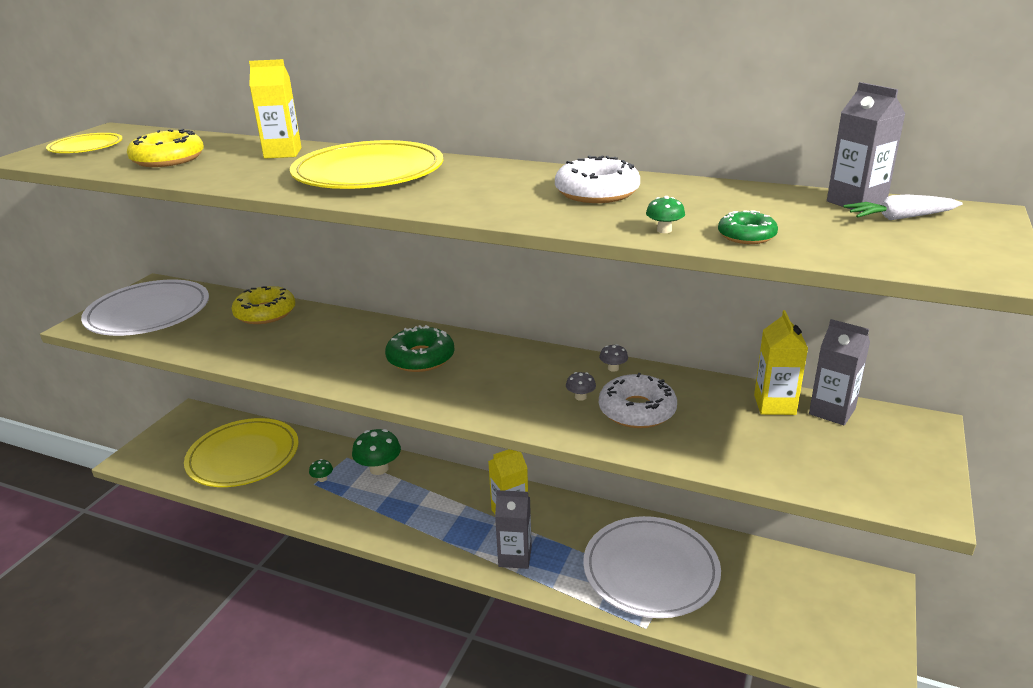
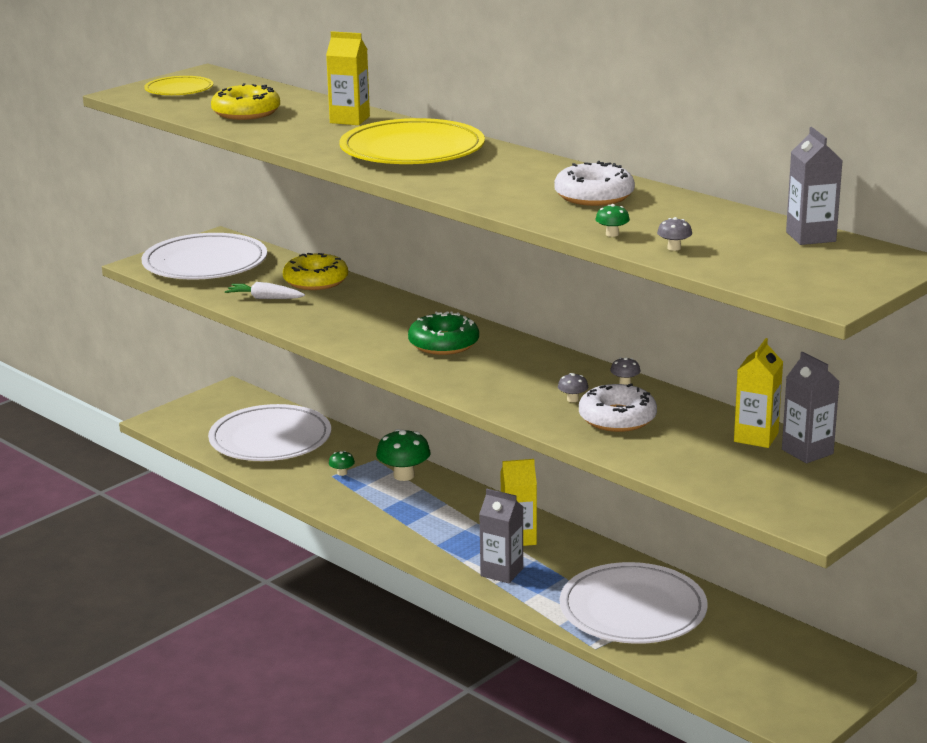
camera: 20 degrees right, 5 degrees down
(243, 456) = (270, 439): yellow plate -> white plate
(746, 236) = (674, 248): green donut -> grey mushroom
(899, 218) = (826, 254): white carrot -> white carrot (264, 298)

